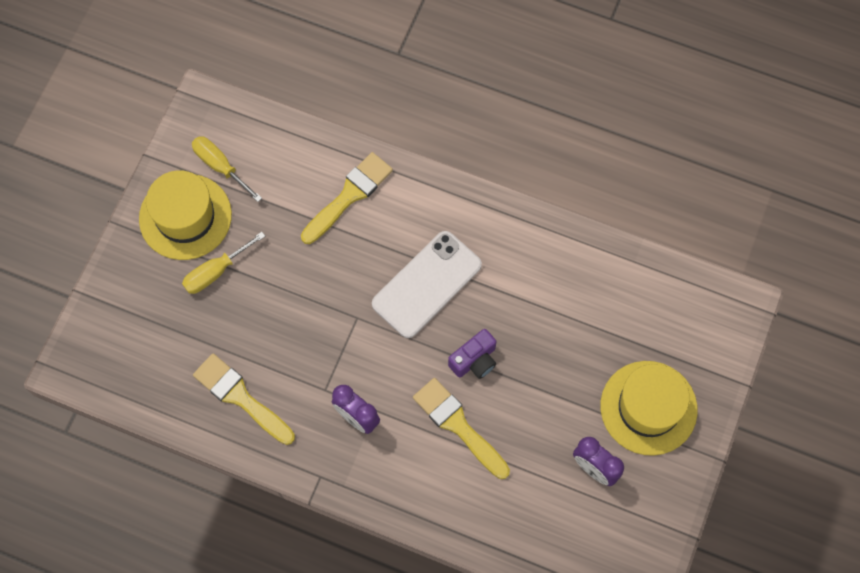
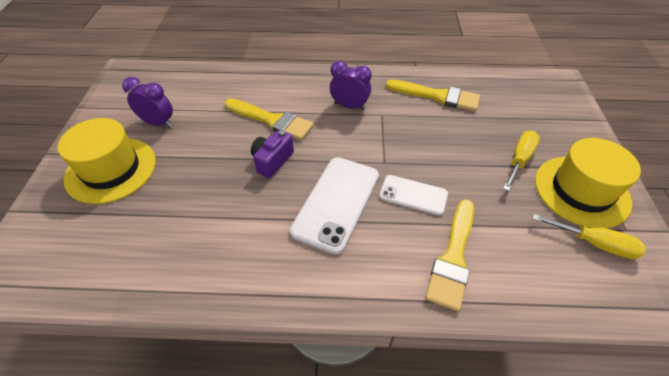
camera: 160 degrees right, 20 degrees down
(349, 268) = (413, 195): none -> white phone

